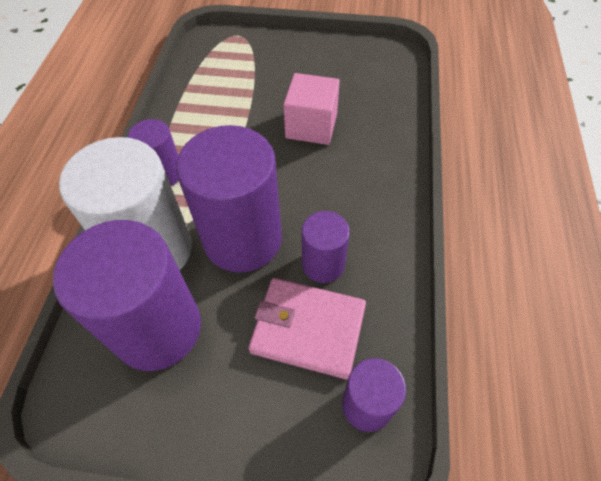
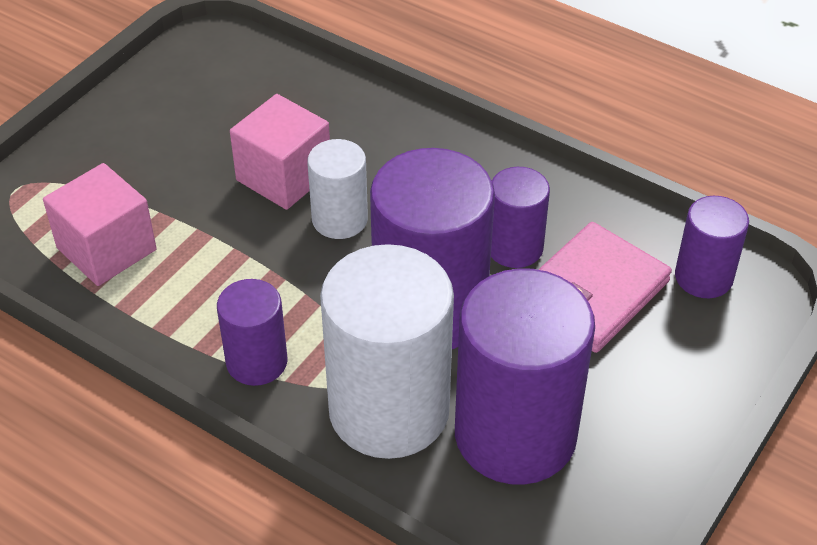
camera: 65 degrees left, 10 degrees down
(215, 82) = (106, 249): none -> pink cube
(293, 164) = (339, 219): none -> white cylinder

